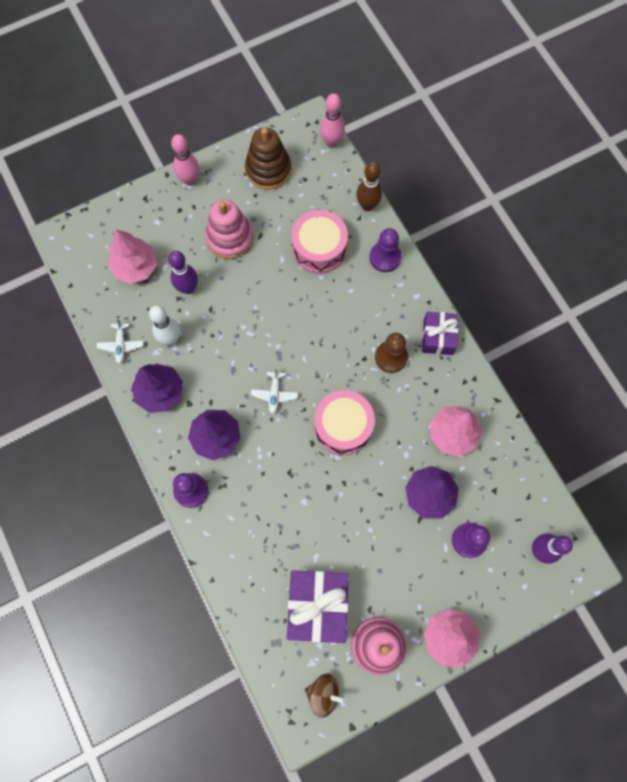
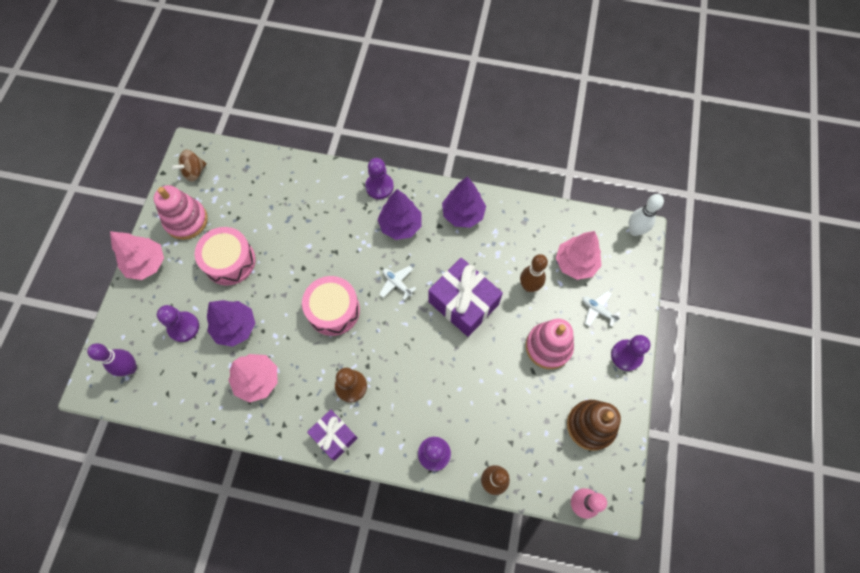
camera: 130 degrees right, 5 degrees down
(121, 345) = (519, 213): white plane -> white plane (598, 310)
(171, 338) = (497, 247): white bowling pin -> white bowling pin (634, 230)
(188, 288) = (529, 286): purple bowling pin -> brown bowling pin
(190, 180) = (626, 355): pink bowling pin -> purple pawn
(317, 606) = (241, 205): purple gift -> purple gift (463, 303)
(319, 248) = (485, 408): pink drum -> pink drum (229, 261)

